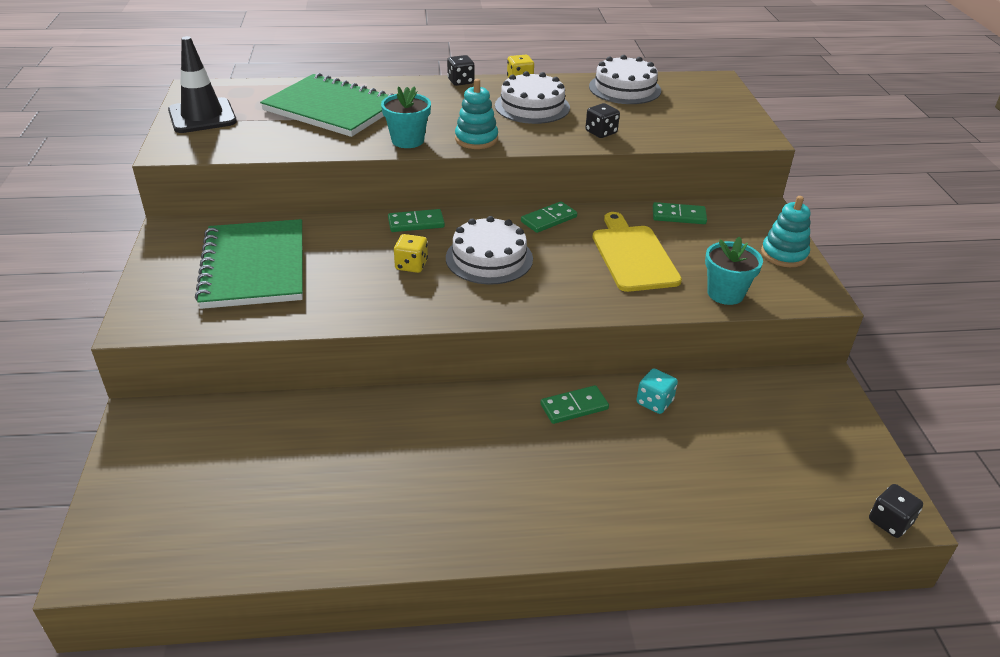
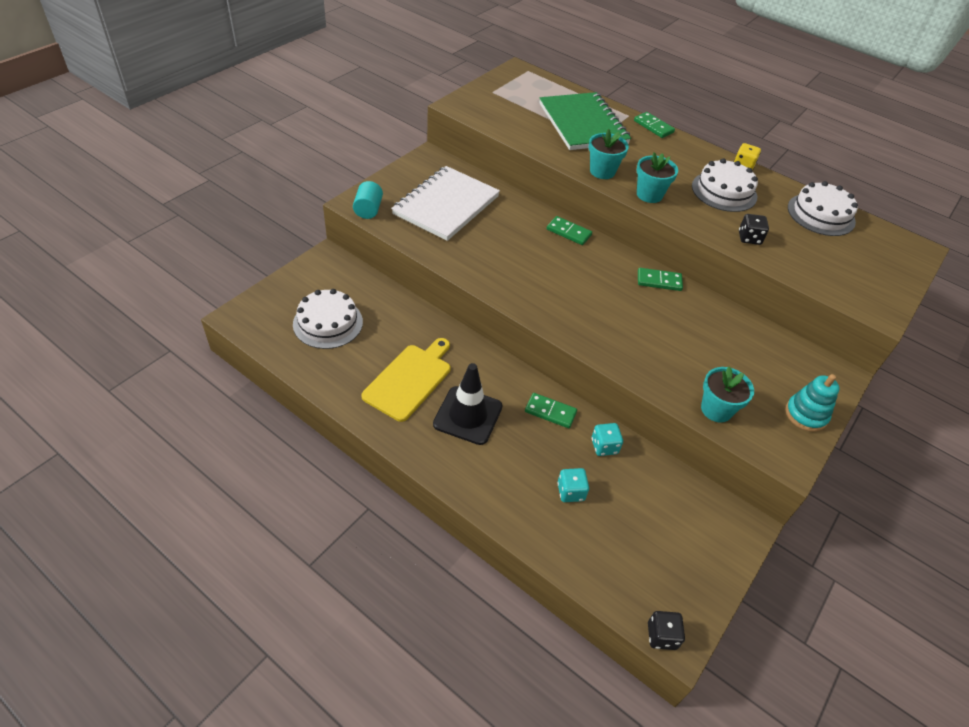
camera: 40 degrees right, 10 degrees up
(163, 321) = (368, 210): none -> turquoise cylinder
(202, 116) = (500, 91): black traffic cone -> black traffic cone (468, 415)
(254, 267) = (446, 205): green notebook -> white notebook
(411, 265) = (532, 258): yellow dice -> none
(460, 81) = (697, 146): black dice -> none
(476, 139) = (649, 195): turquoise stacking toy -> turquoise flower pot
(489, 258) = (585, 282): white cake -> white cake (328, 323)
(633, 255) = (685, 341): yellow cutting board -> yellow cutting board (410, 379)
(678, 216) = (760, 336): green domino -> green domino (653, 127)
(679, 463) = (570, 492): none -> turquoise dice

